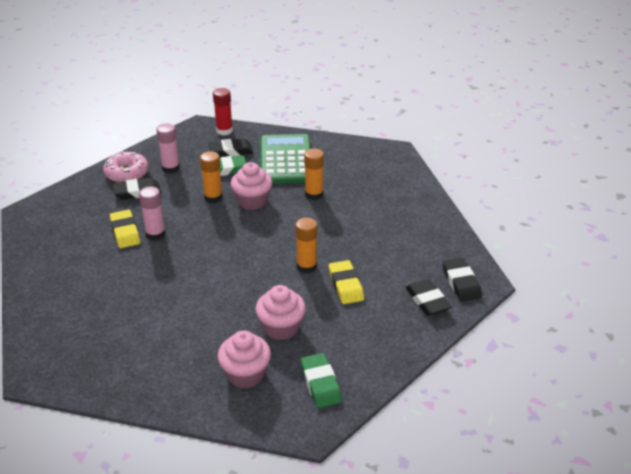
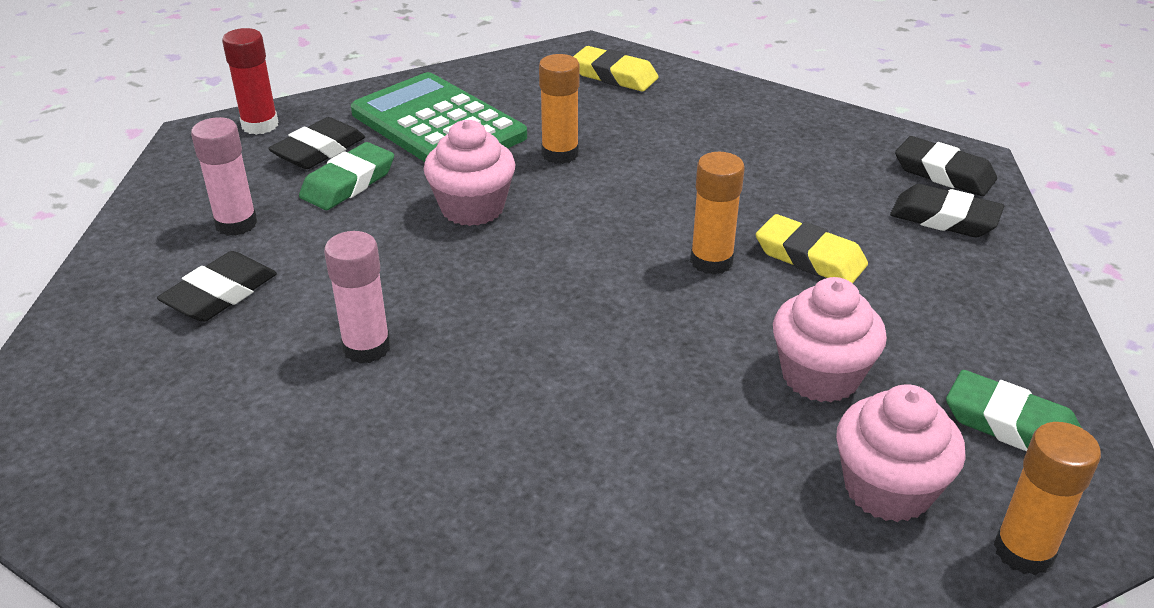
camera: 40 degrees left, 0 degrees up
(125, 232) = (295, 376): yellow eraser -> yellow eraser (614, 75)
(127, 173) = (149, 271): pink donut -> none
(213, 197) = (392, 234): orange glue stick -> orange glue stick (1023, 551)

